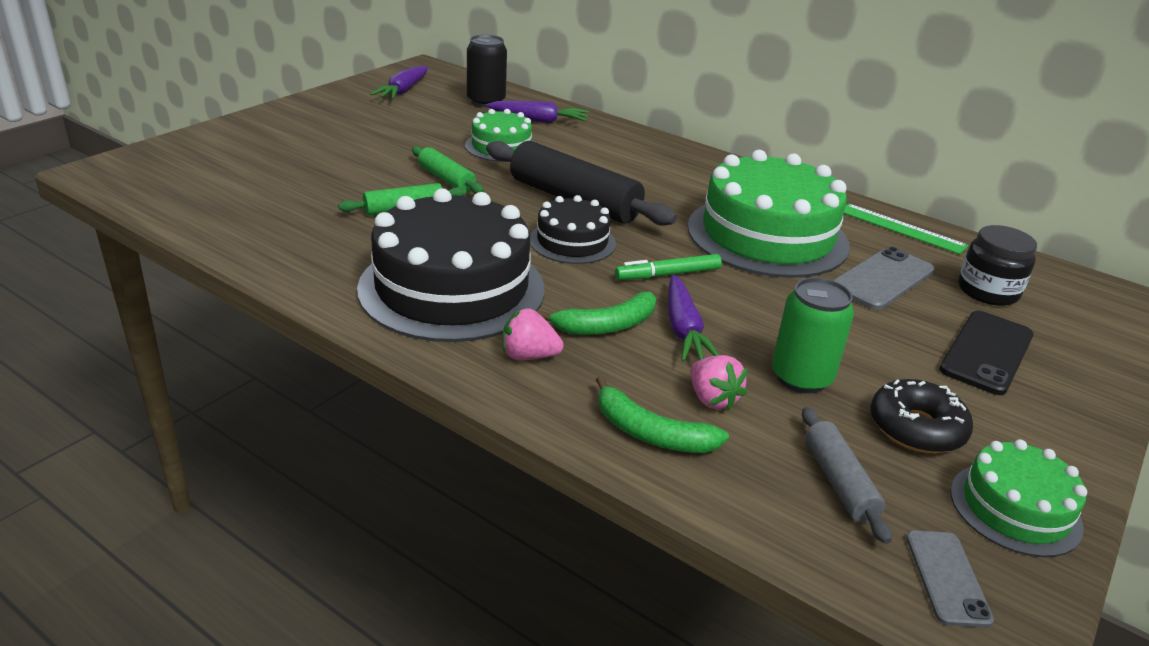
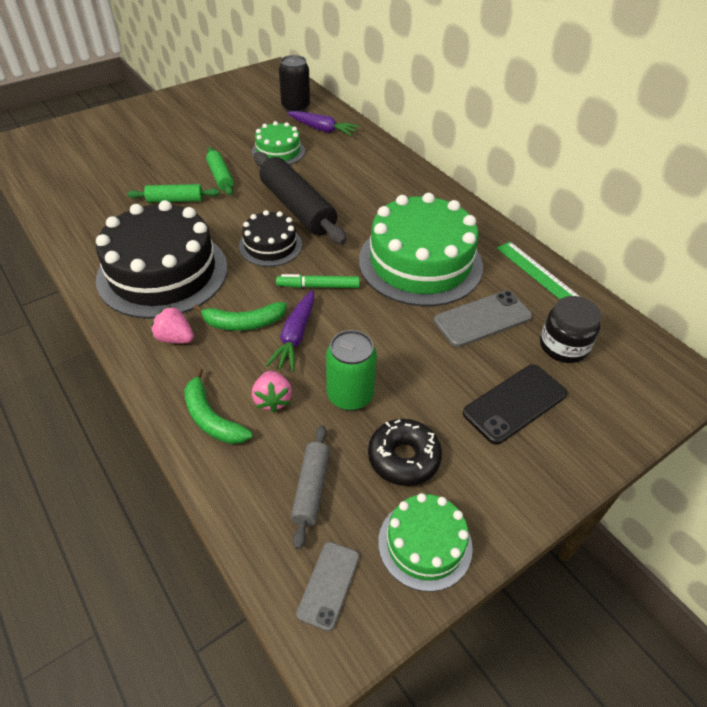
camera: 20 degrees right, 15 degrees up
(403, 91) = (243, 91): purple carrot -> none

